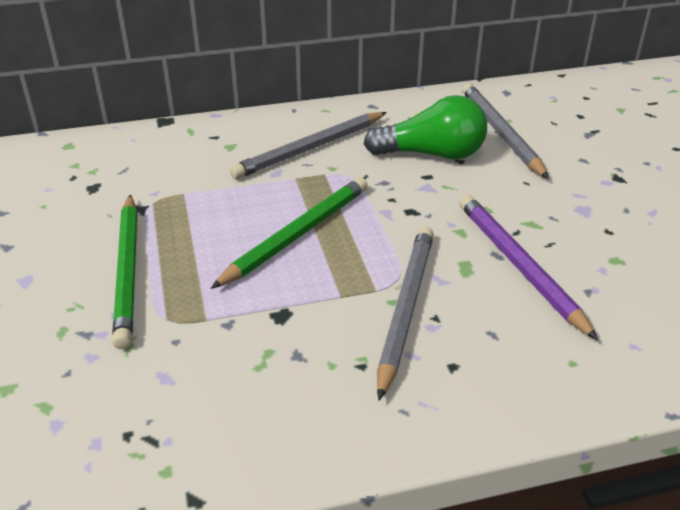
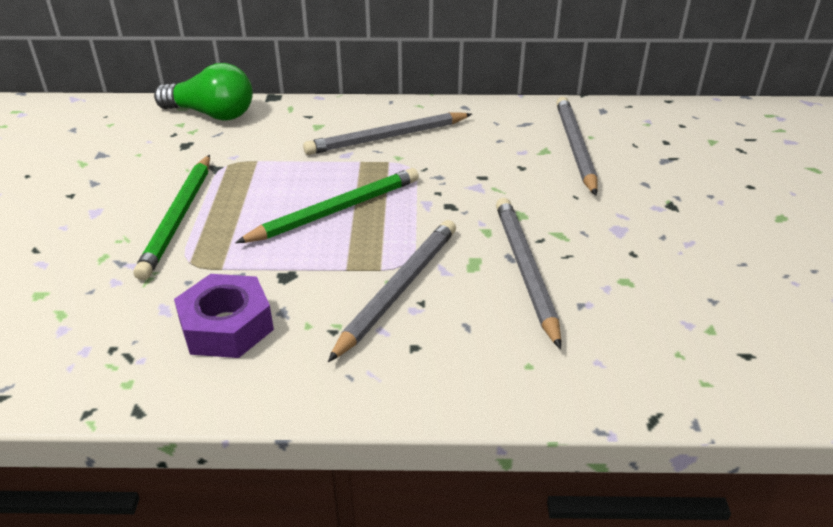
camera: 15 degrees right, 0 degrees up
(245, 383) = (226, 326): none -> purple nut
(432, 154) = (497, 158): green light bulb -> green light bulb (212, 114)
(519, 265) = (525, 270): purple pencil -> grey pencil

